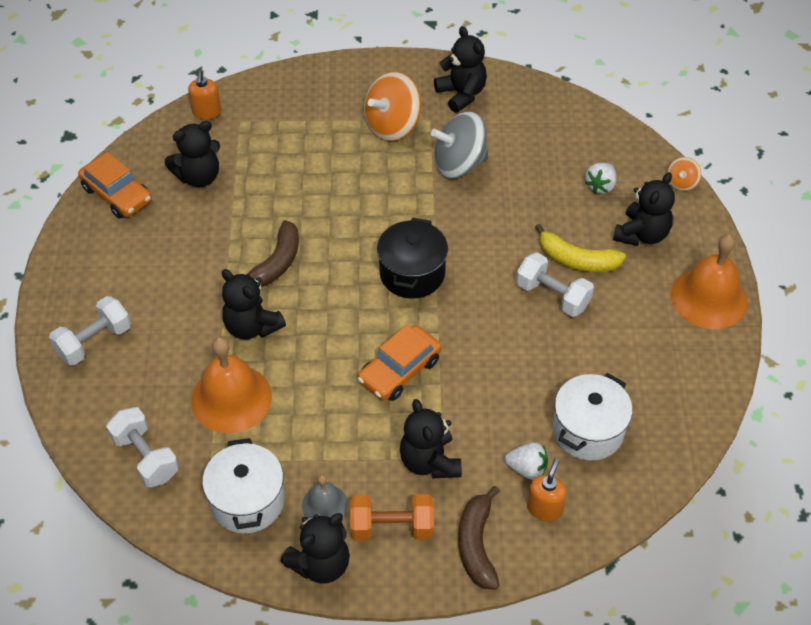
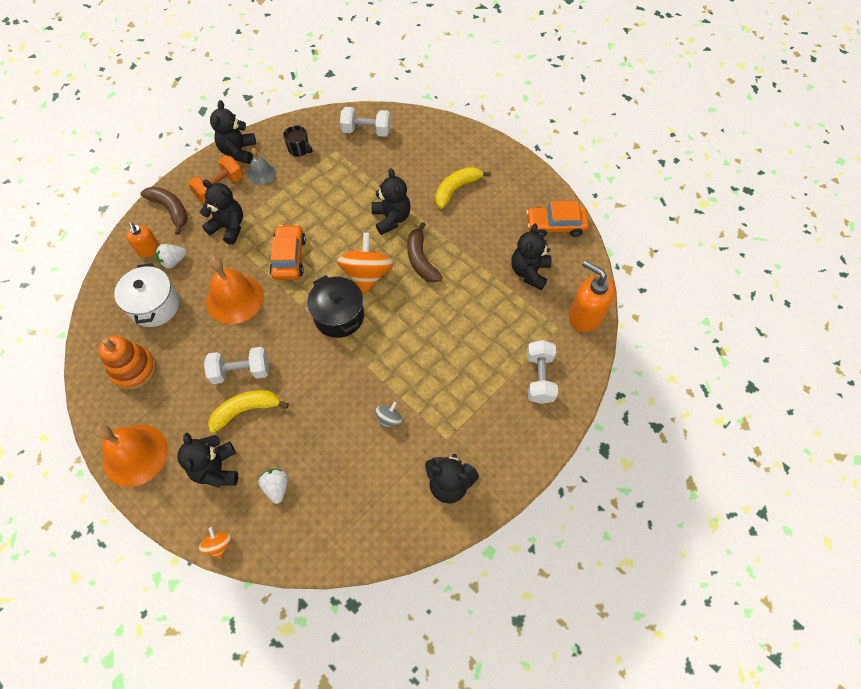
camera: 135 degrees right, 10 degrees up
(94, 341) = (457, 153): white dumbbell -> white dumbbell (539, 378)
(151, 303) = (456, 189): none -> yellow banana
(206, 112) = (585, 316): orange soap dispenser -> orange soap dispenser, size x1.67
(231, 398) = (359, 180): orange bell -> orange bell (234, 298)
(247, 501) = (299, 149): white pot -> black mug
(252, 326) = (391, 218): black teddy bear -> black teddy bear turned 75 degrees clockwise
(392, 125) = (465, 411): orange spinning top -> orange spinning top (367, 274)
(459, 164) = (389, 419): grey spinning top -> grey spinning top, size x0.48
(658, 378) = (133, 369): none -> orange stacking toy

